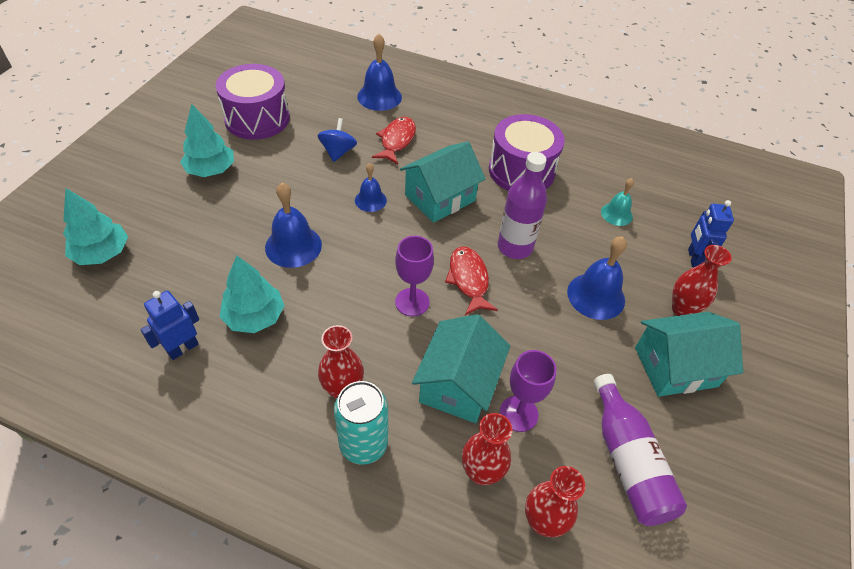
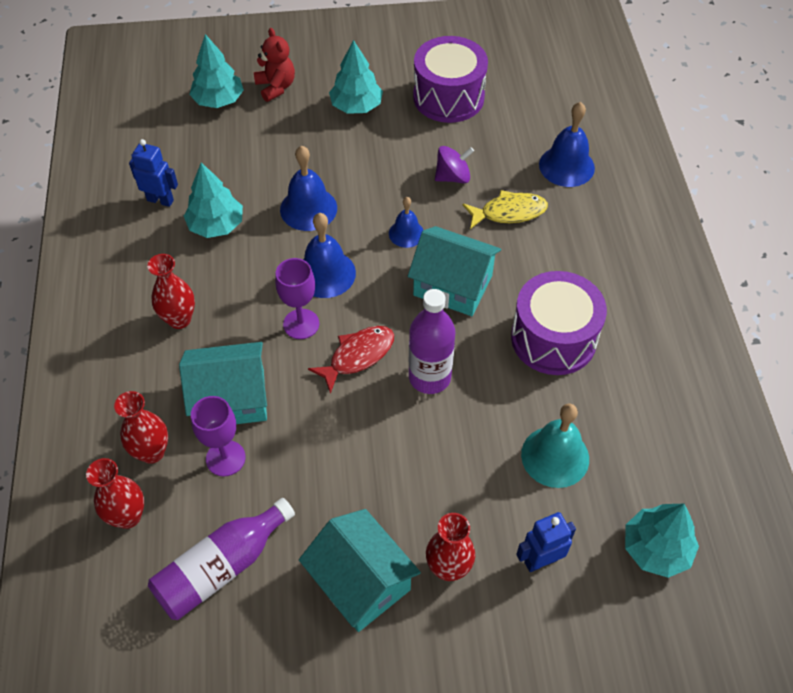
camera: 65 degrees right, 5 degrees up
(132, 208) = (276, 87): none -> red teddy bear
(338, 152) = (453, 177): blue spinning top -> purple spinning top
(363, 444) = (136, 358): turquoise can -> none
(396, 140) = (509, 212): red fish -> yellow fish
(596, 296) = (411, 475): blue bell -> blue bell (325, 273)
(616, 214) = (555, 456): turquoise bell -> turquoise bell, size x1.63
(704, 201) = (656, 549): none -> turquoise tree

